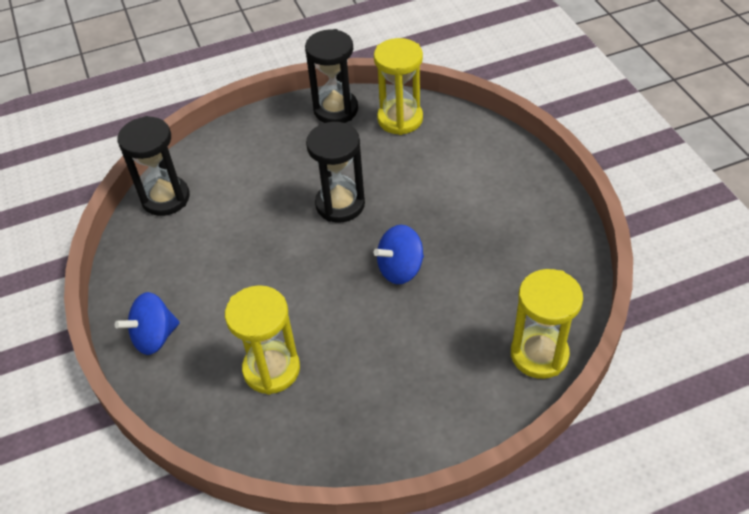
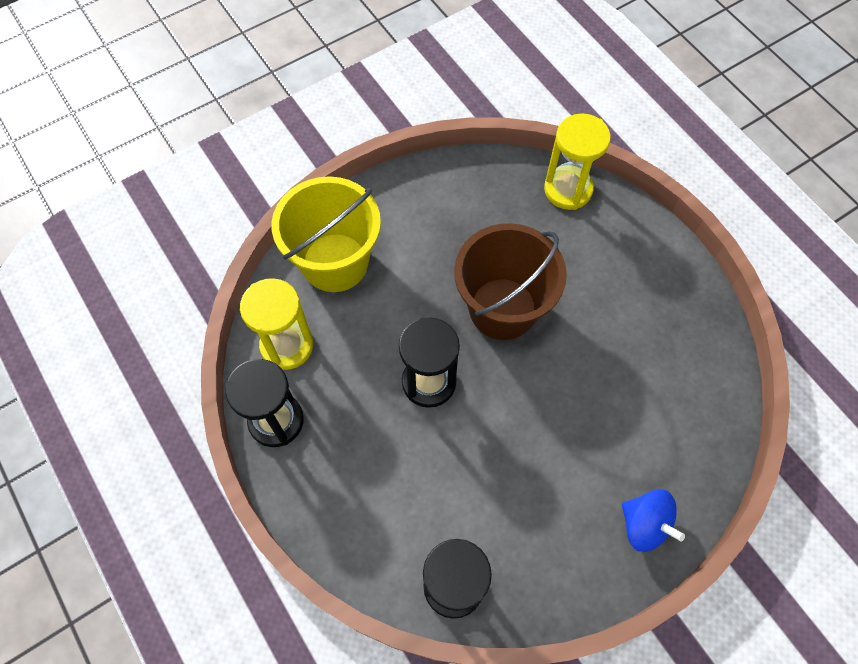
camera: 105 degrees left, 15 degrees up
(271, 369) = (646, 398): yellow hourglass -> none
(400, 269) = (503, 308): blue spinning top -> brown bucket
(476, 154) = (335, 262): none -> yellow bucket

